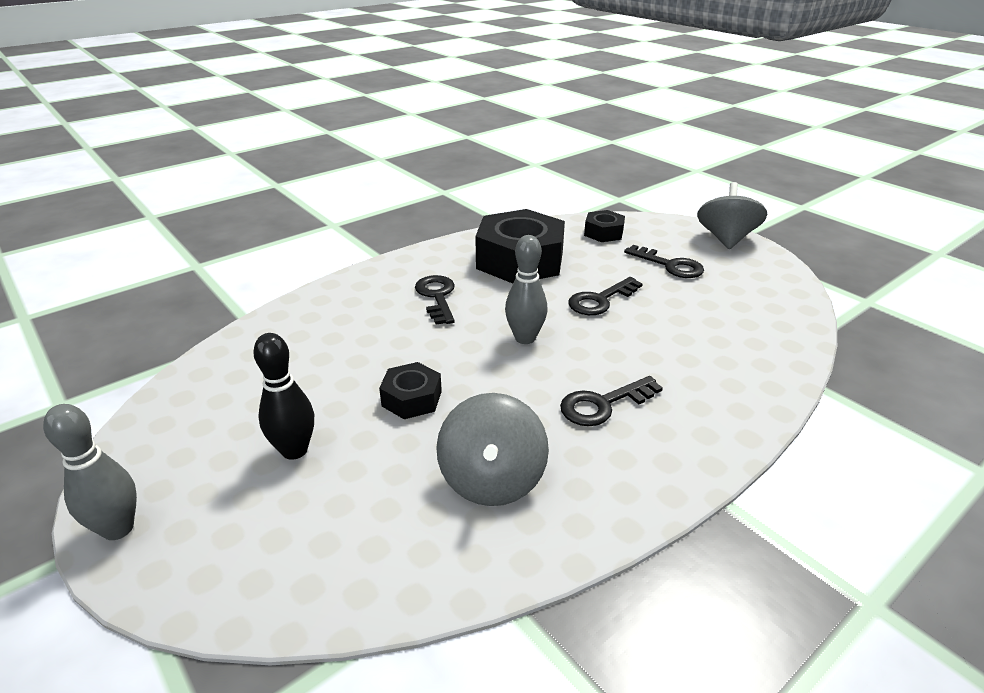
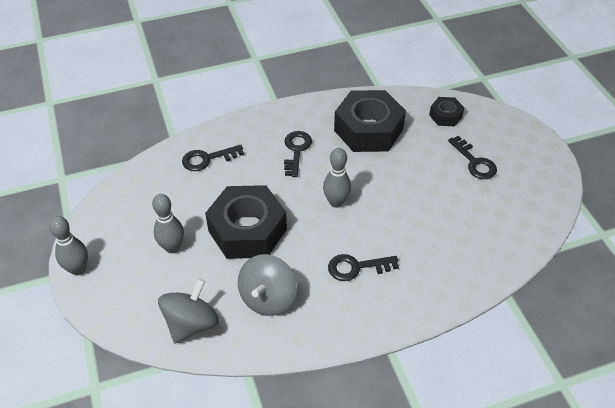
camera: 20 degrees right, 15 degrees up
(294, 450) = (172, 247): black bowling pin -> grey bowling pin
(412, 398) = (247, 230): black nut -> black nut, size x2.06
(600, 300) = (404, 182): black key -> black key (207, 159)
(726, 239) = (537, 145): grey spinning top -> grey spinning top (191, 324)

